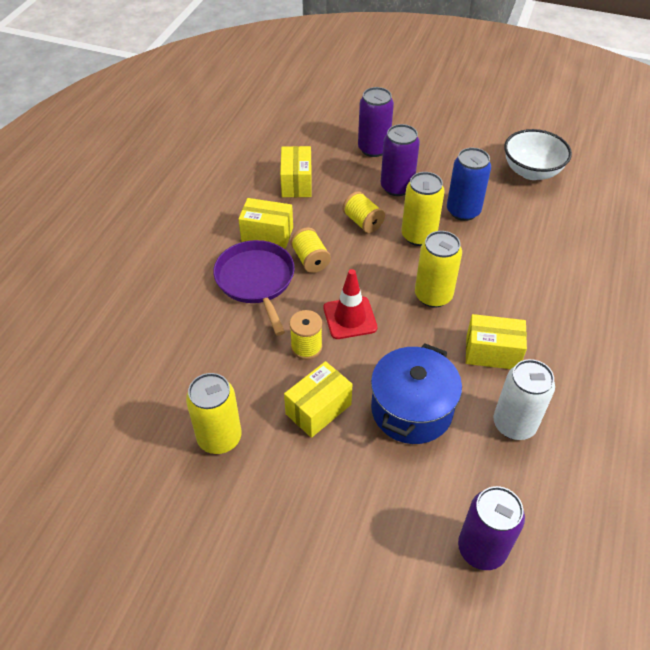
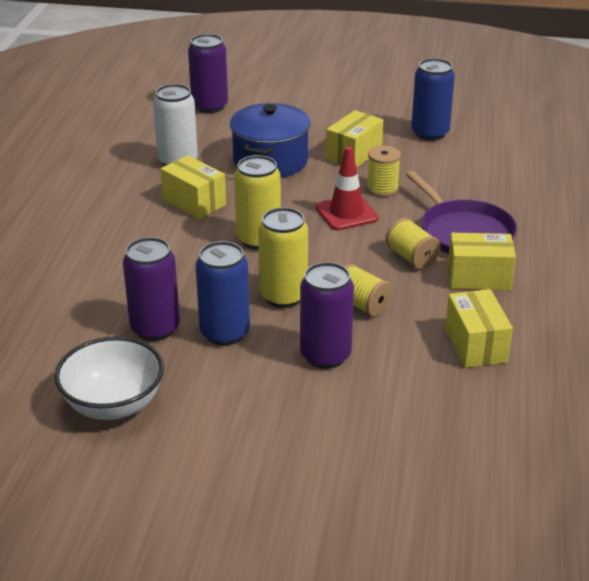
camera: 170 degrees right, 15 degrees down
(219, 438) = (430, 133): yellow can -> blue can
(373, 149) = (378, 414): purple can -> purple can (155, 328)
(492, 352) = (194, 202): yellow box -> yellow box turned 45 degrees clockwise

